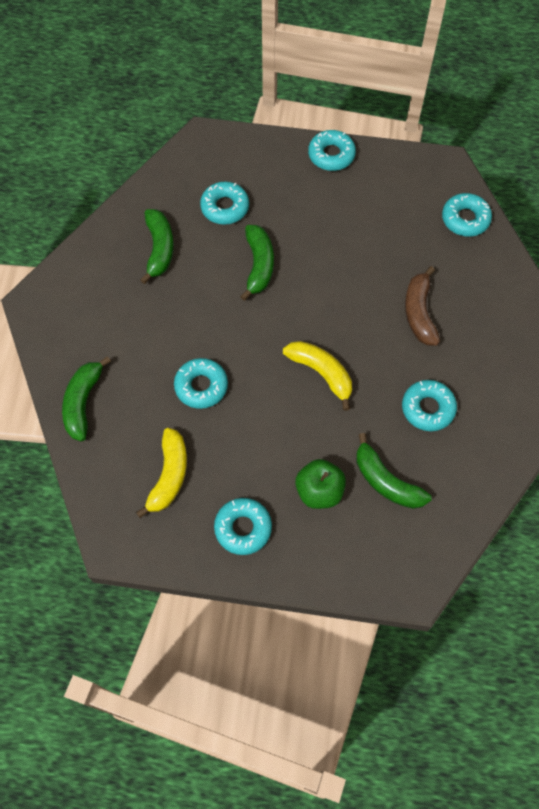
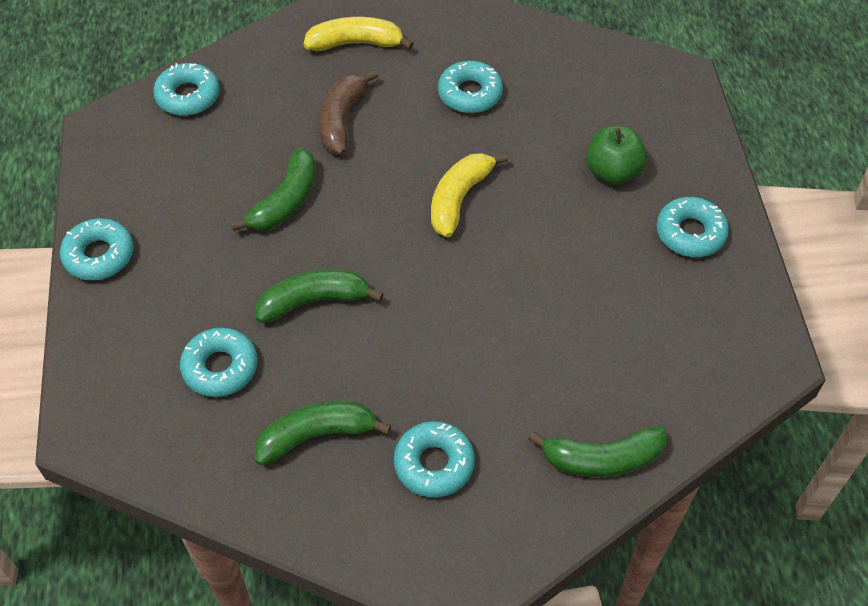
camera: 105 degrees left, 10 degrees down
(169, 476) = (661, 325): yellow banana -> yellow banana (356, 43)
(201, 386) = (524, 322): turquoise donut -> turquoise donut (434, 464)
(386, 481) = (574, 116): green banana -> green banana (286, 201)
(419, 312) = (342, 120): brown banana -> brown banana turned 120 degrees clockwise

